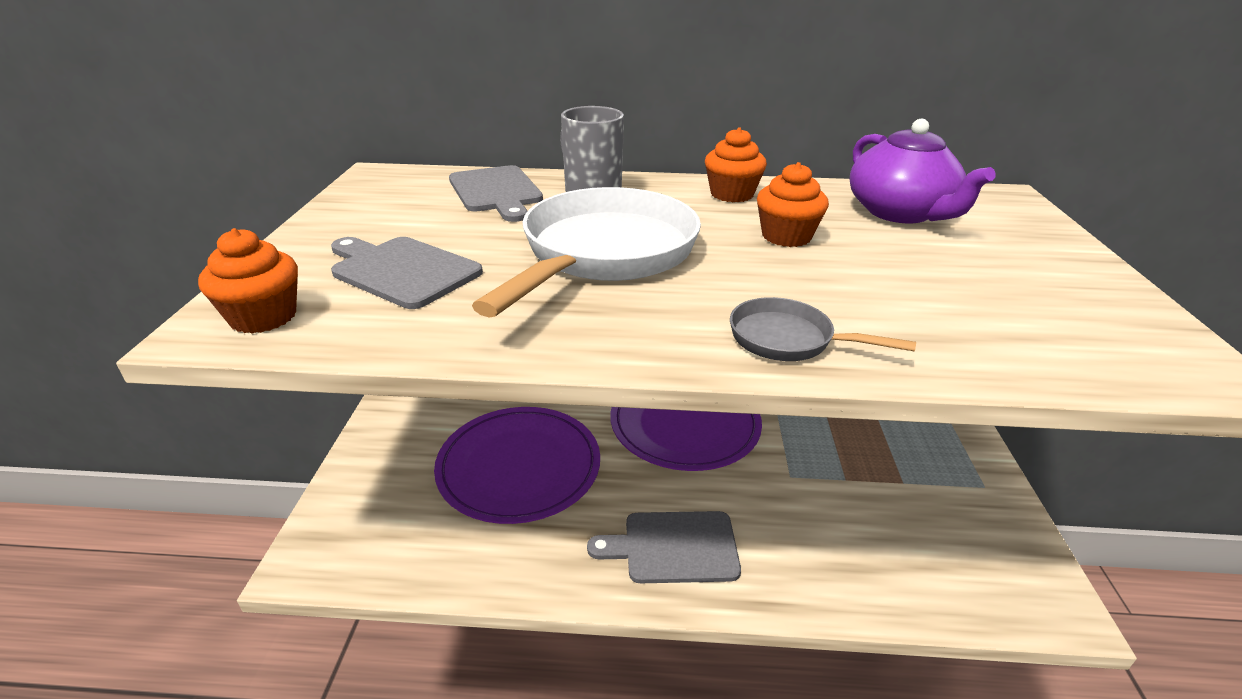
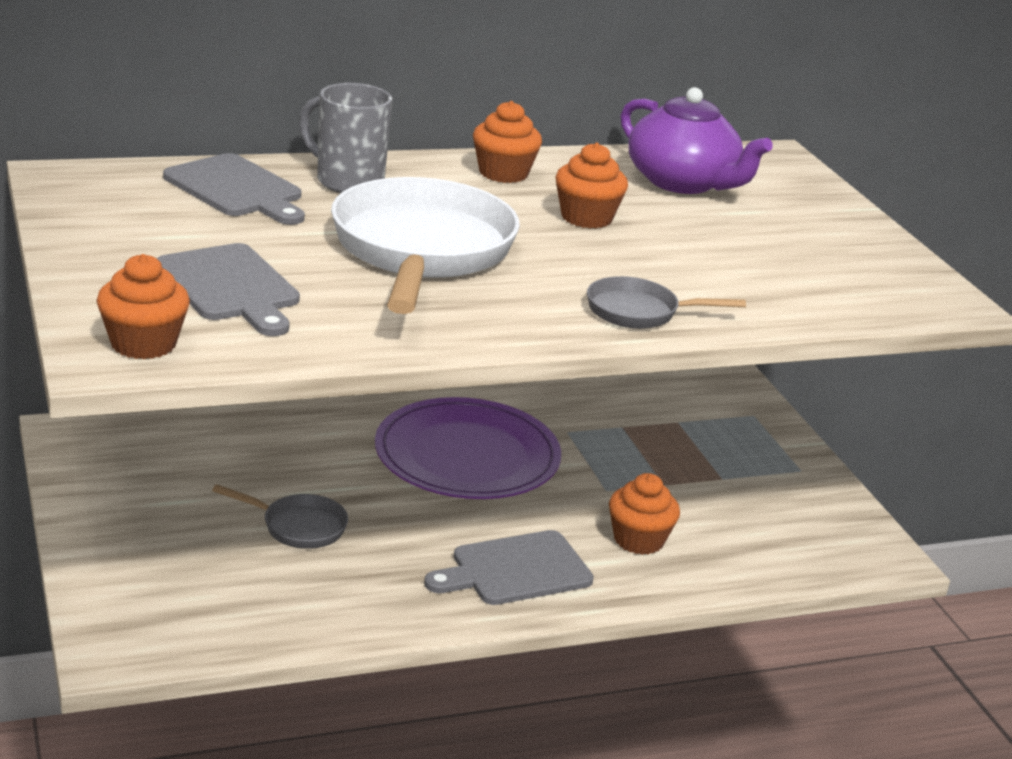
camera: 25 degrees left, 5 degrees down
(402, 270) = (230, 287): grey cutting board -> grey cutting board turned 135 degrees counterclockwise
(519, 467) = (298, 526): purple plate -> grey pan
(801, 536) = (638, 540): none -> orange cupcake

